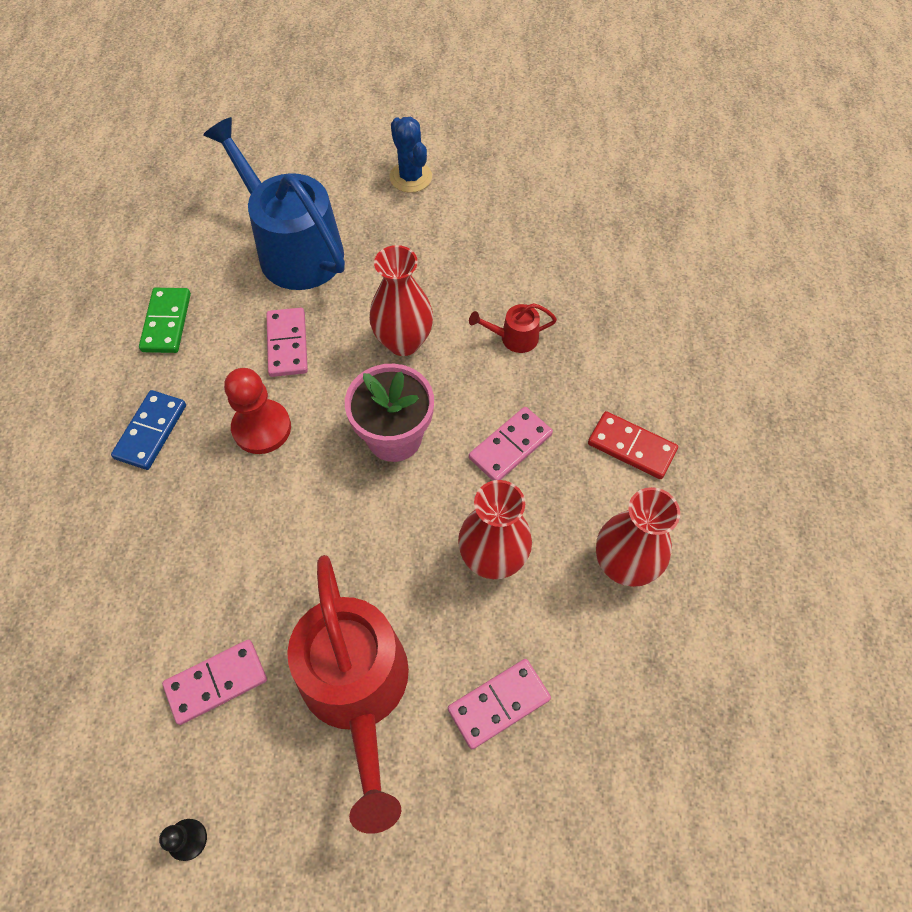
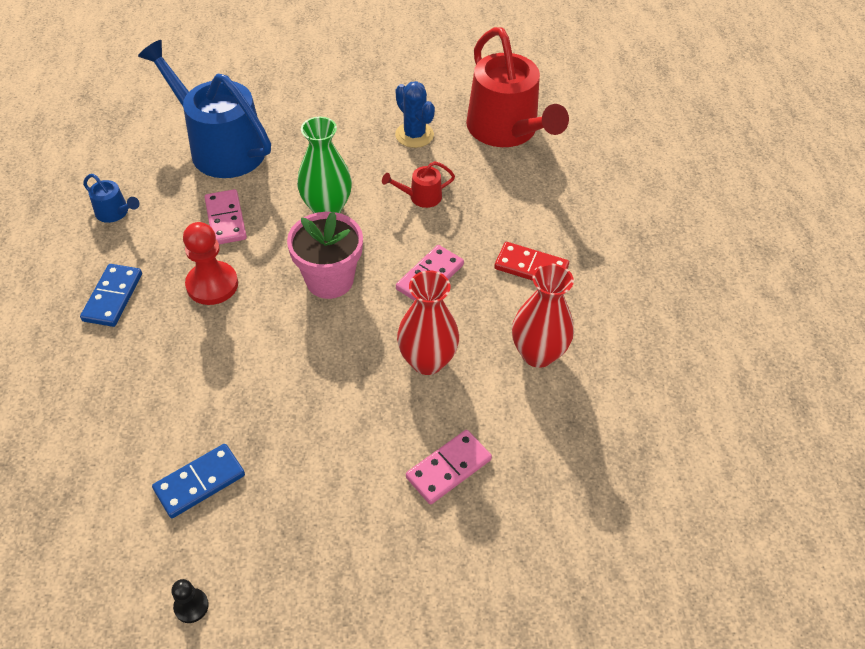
camera: 10 degrees left, 10 degrees down
(166, 322) = (115, 212): green domino -> blue watering can
(216, 682) = (199, 482): pink domino -> blue domino
(357, 689) = (325, 472): red watering can -> red watering can (506, 130)
(403, 342) = (327, 208): red vase -> green vase
(411, 177) = (315, 86): blue cactus -> blue cactus (414, 135)

